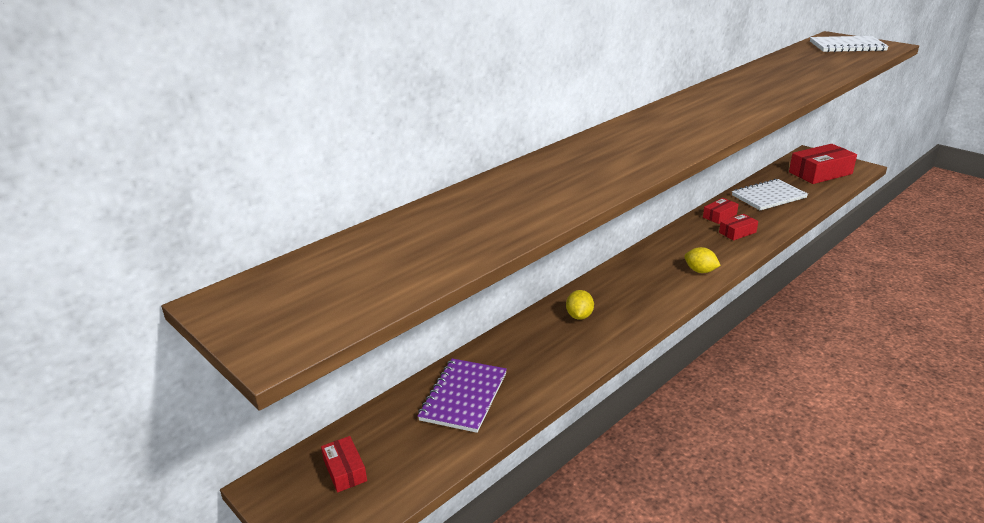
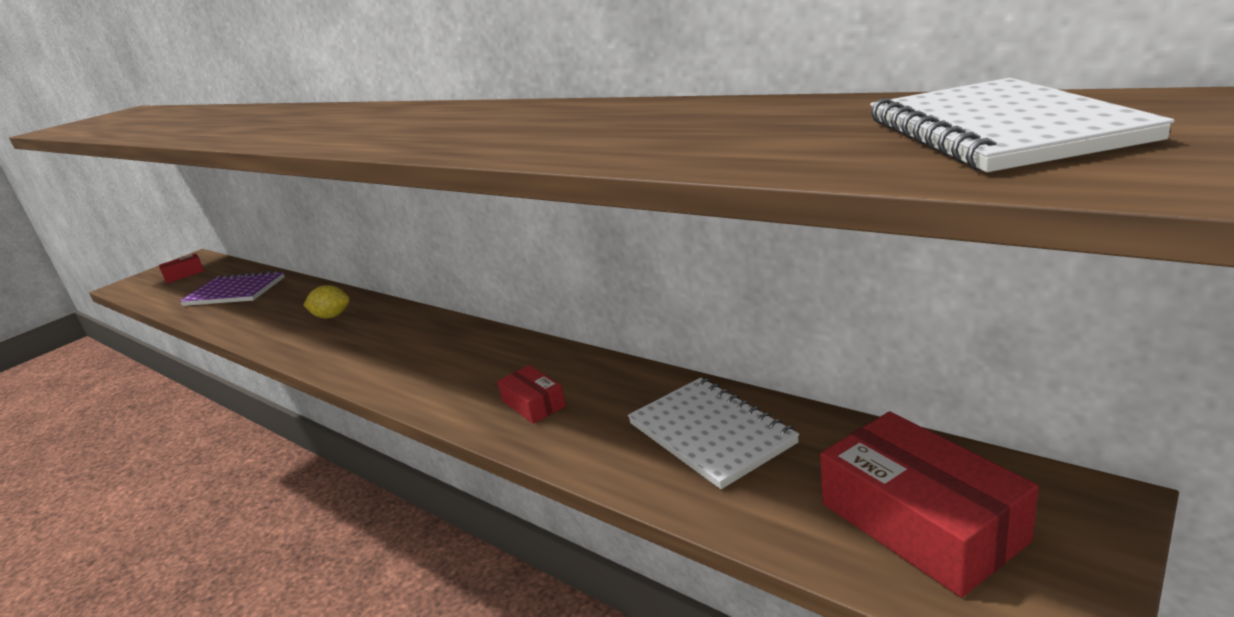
camera: 85 degrees right, 5 degrees down
(700, 271) = (407, 379): yellow lemon -> none
(719, 216) = (601, 381): red box -> none

